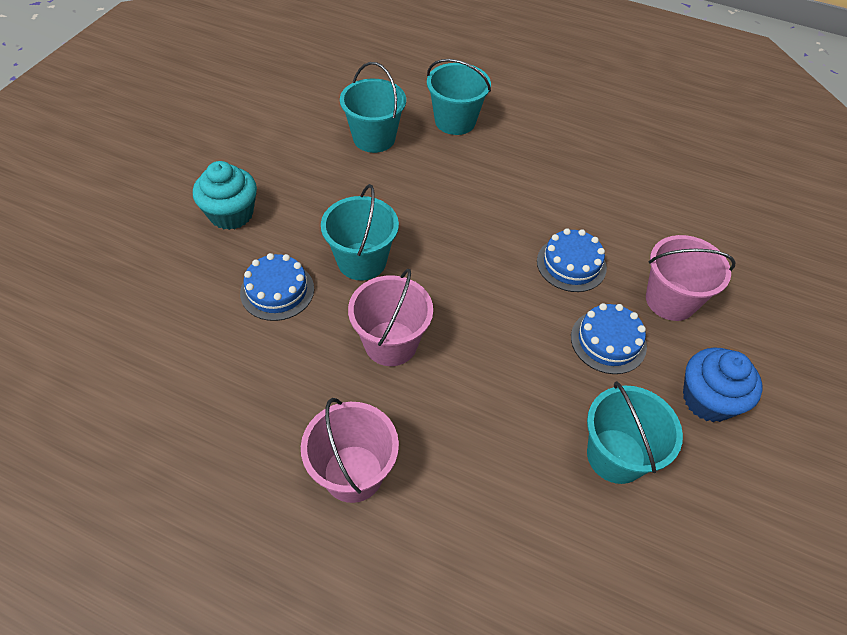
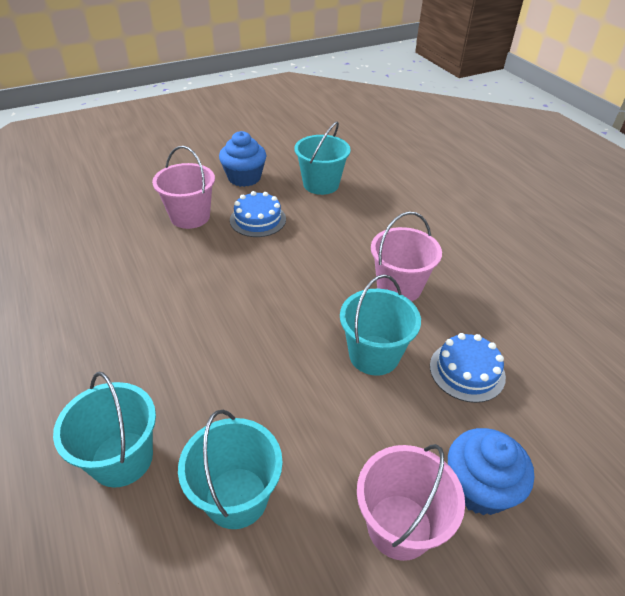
camera: 140 degrees left, 10 degrees down
(231, 214) = (479, 487): turquoise cupcake -> blue cupcake
(353, 473) = (472, 241): pink bucket -> pink bucket (399, 526)
(571, 264) = (217, 265): blue cake -> none

